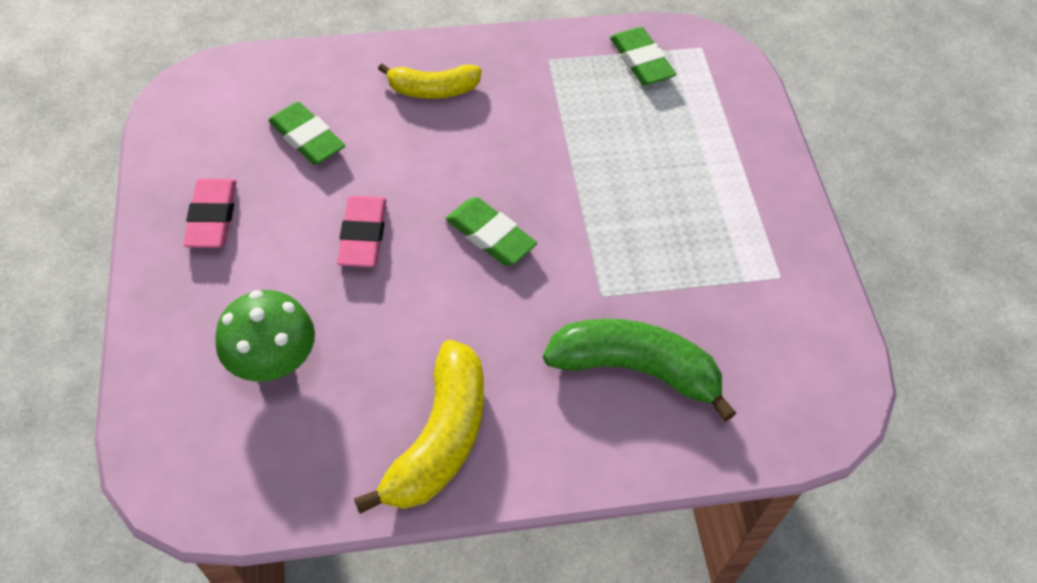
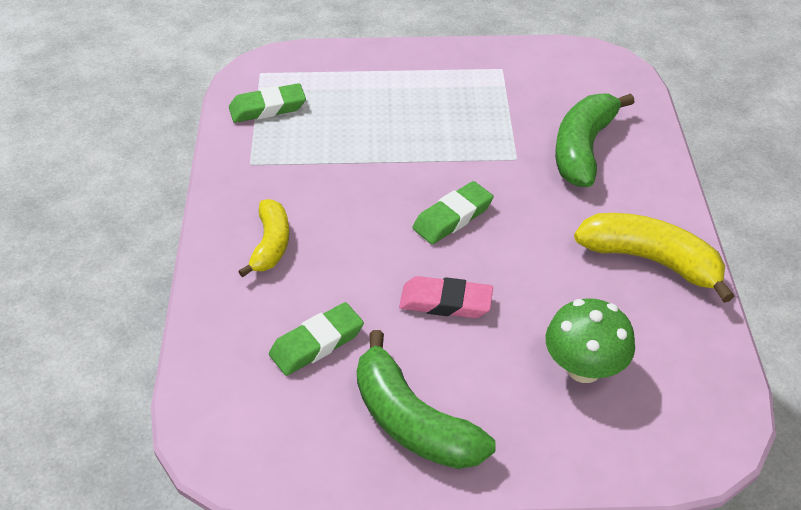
camera: 80 degrees left, 10 degrees down
(212, 217) = (413, 421): pink eraser -> green banana

